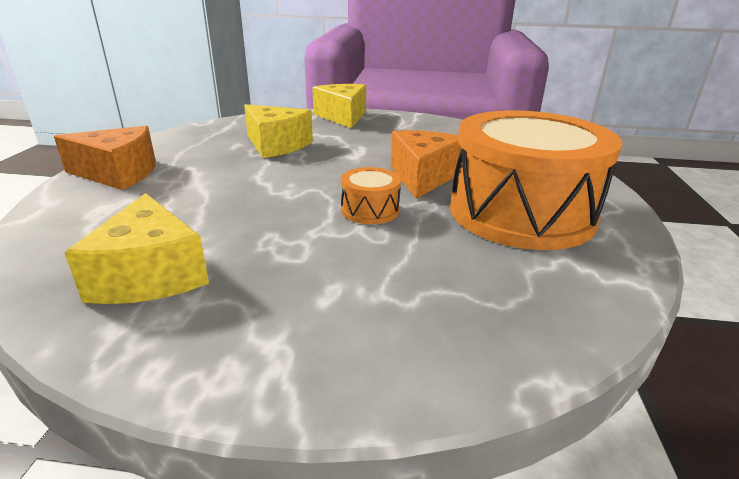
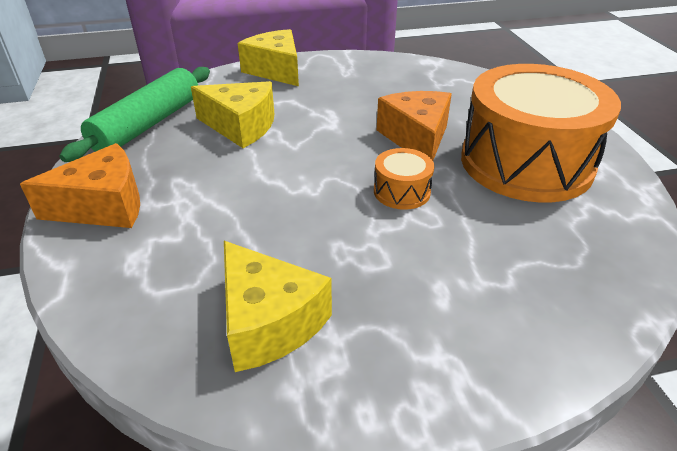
camera: 20 degrees left, 10 degrees up
(207, 133) = (148, 124): none -> green rolling pin

